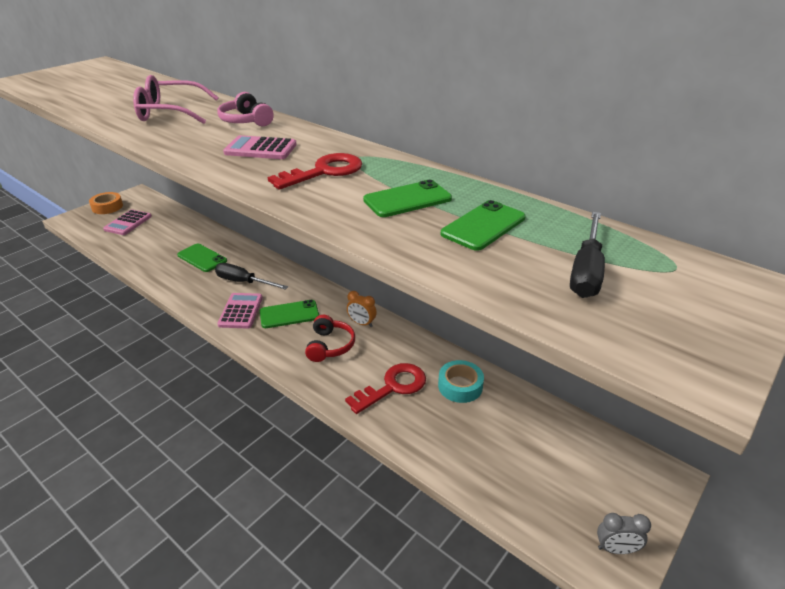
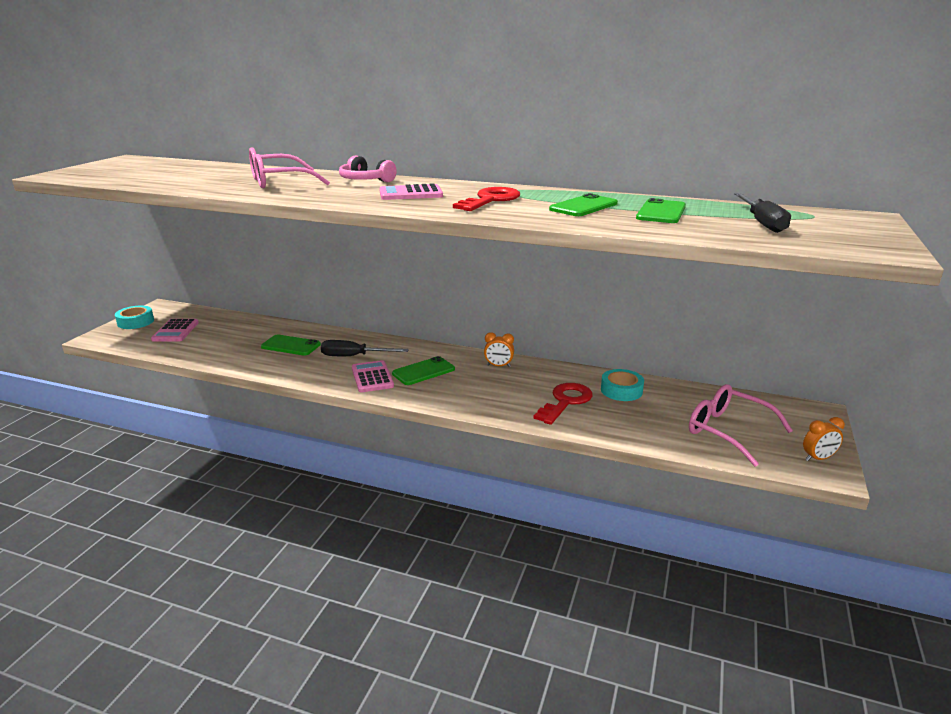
camera: 20 degrees left, 10 degrees down
(107, 207) = (135, 322): orange tape -> turquoise tape
(330, 346) = (483, 386): red headphones -> none
(536, 475) = (727, 431): none -> pink glasses
(616, 549) = (818, 458): grey clock -> orange clock

